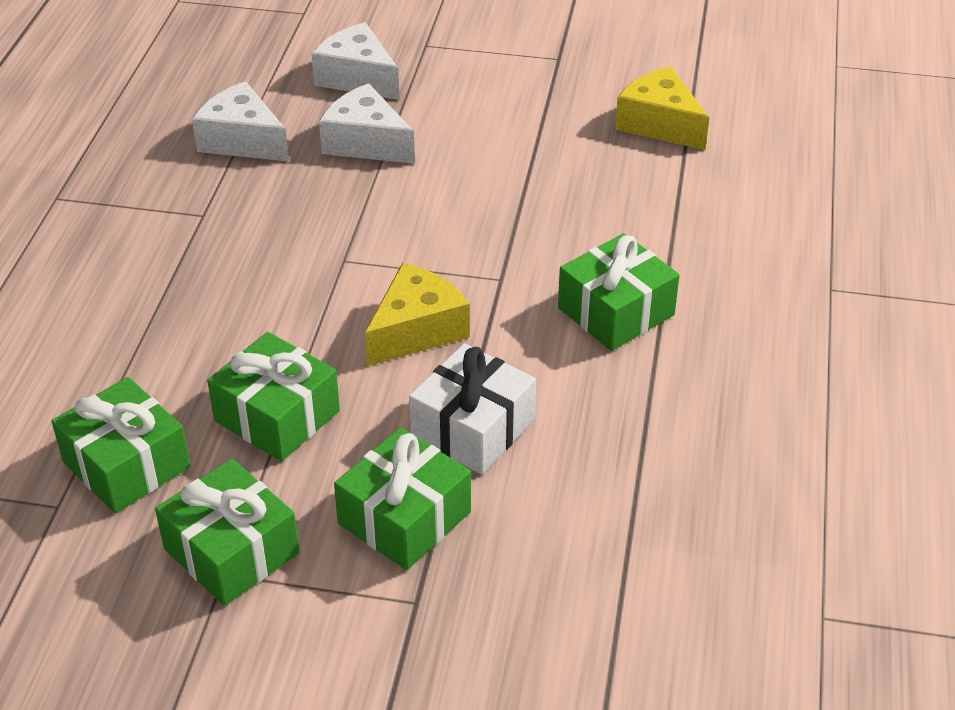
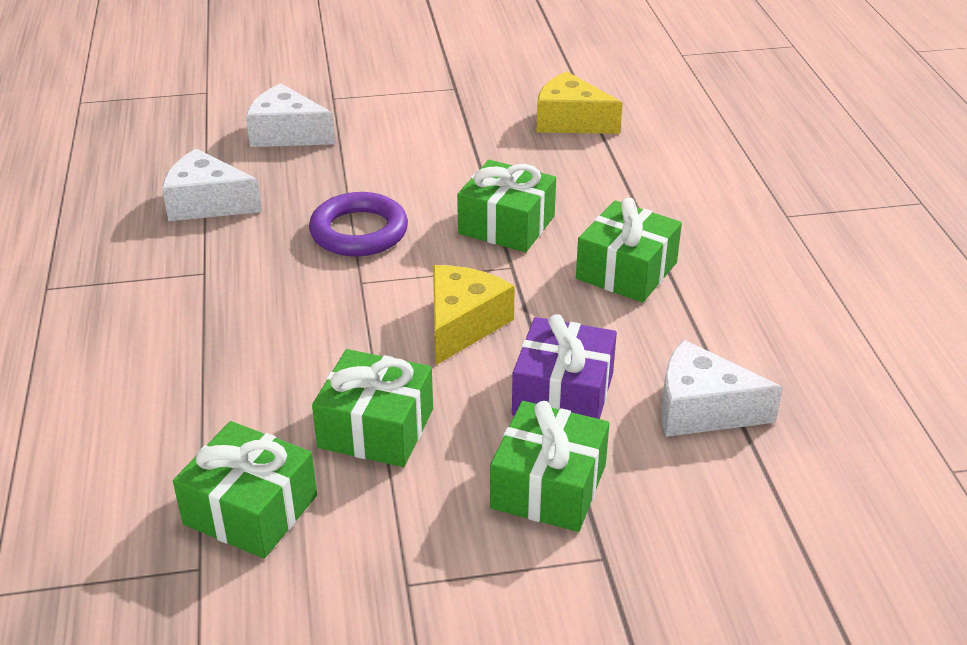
camera: 20 degrees left, 5 degrees down
(231, 551) = (402, 561): green gift -> green gift (506, 225)
(366, 142) = (325, 183): white cheese -> white cheese (702, 409)
(370, 204) = (359, 231): none -> purple ring
(472, 428) = (563, 394): white gift -> purple gift

